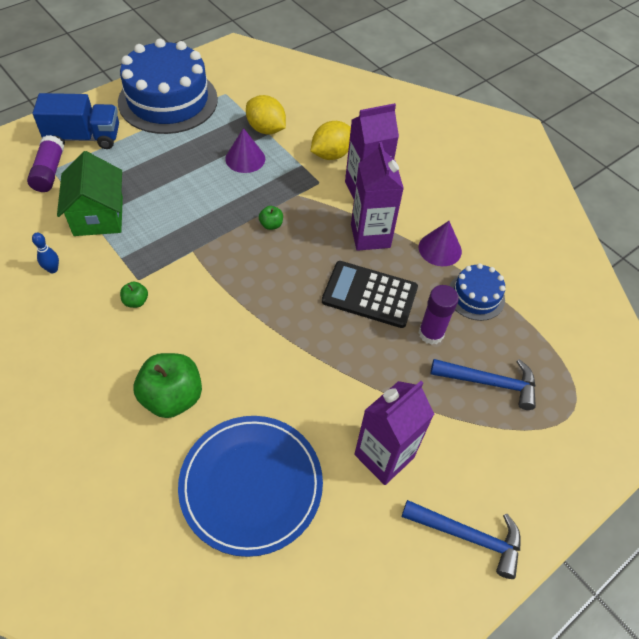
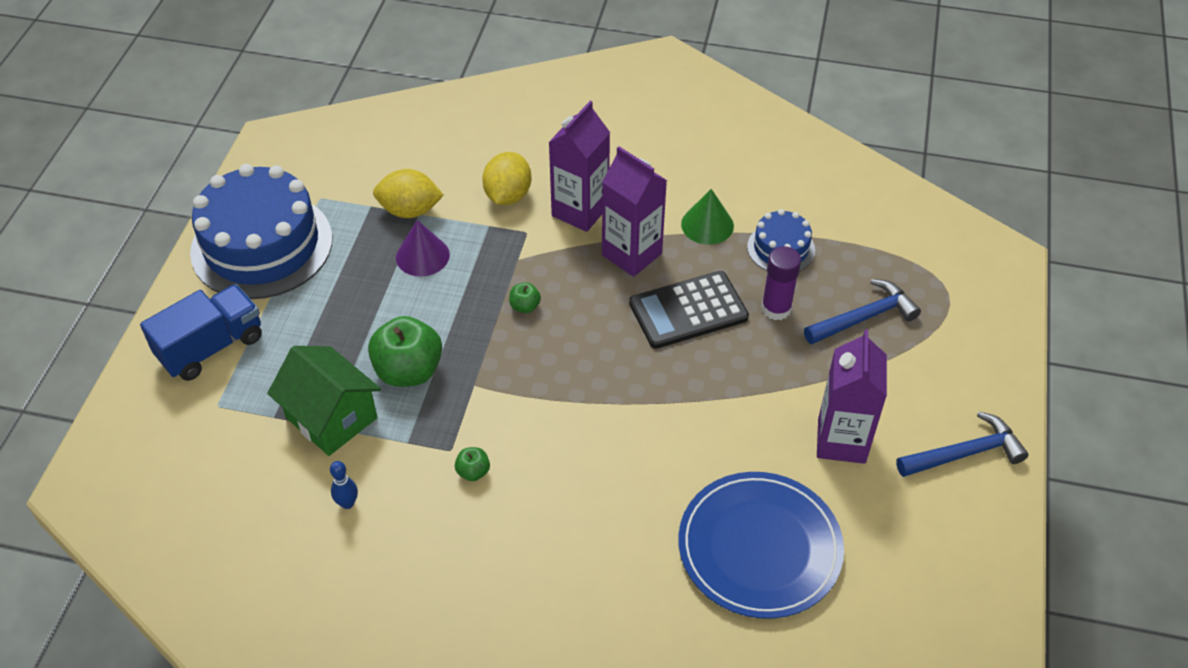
camera: 35 degrees left, 5 degrees down
(49, 172) = (216, 410): purple glue stick -> none
(172, 397) = (609, 530): green apple -> green apple (408, 371)
(440, 249) = (707, 225): purple cone -> green cone

